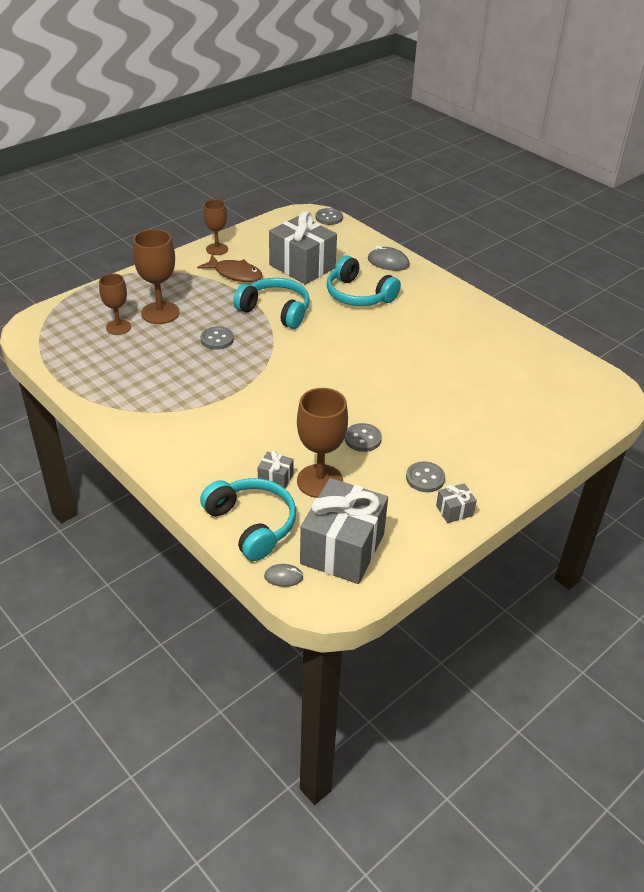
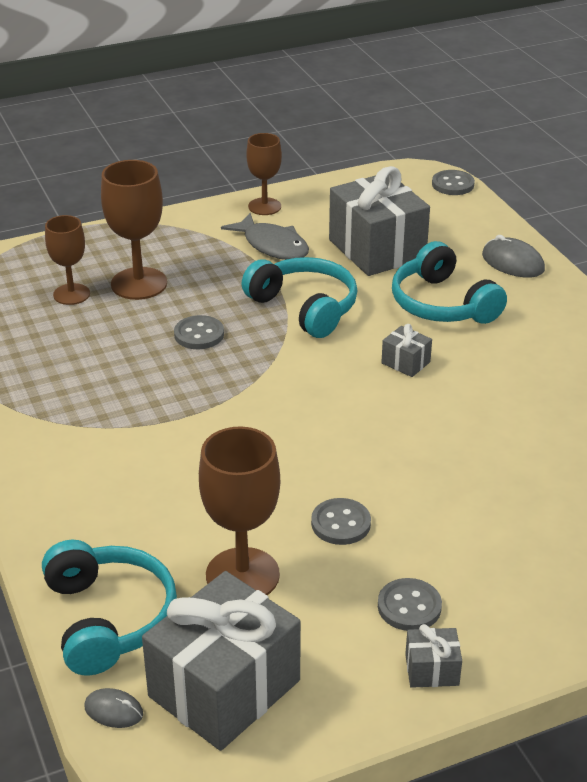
camera: 20 degrees right, 5 degrees down
(235, 274) = (272, 246): brown fish -> grey fish
(275, 478) = (178, 556): grey gift -> grey gift (405, 362)

